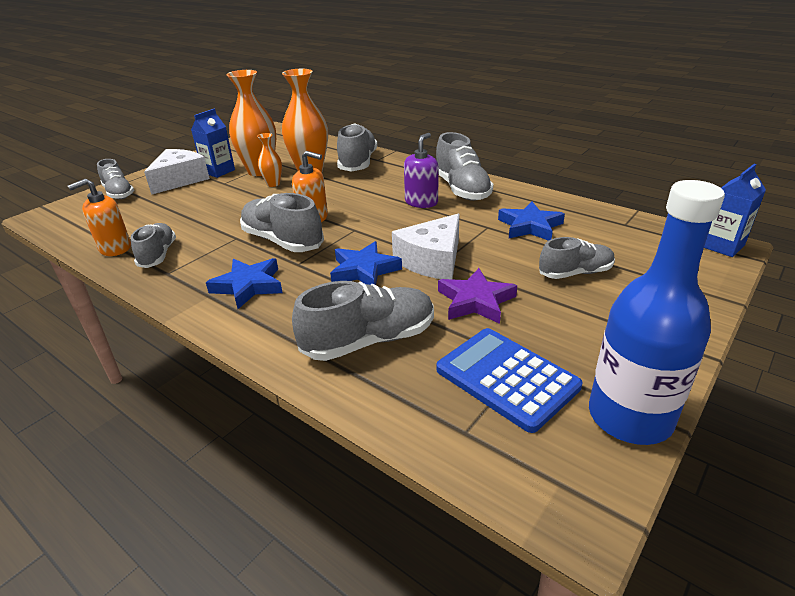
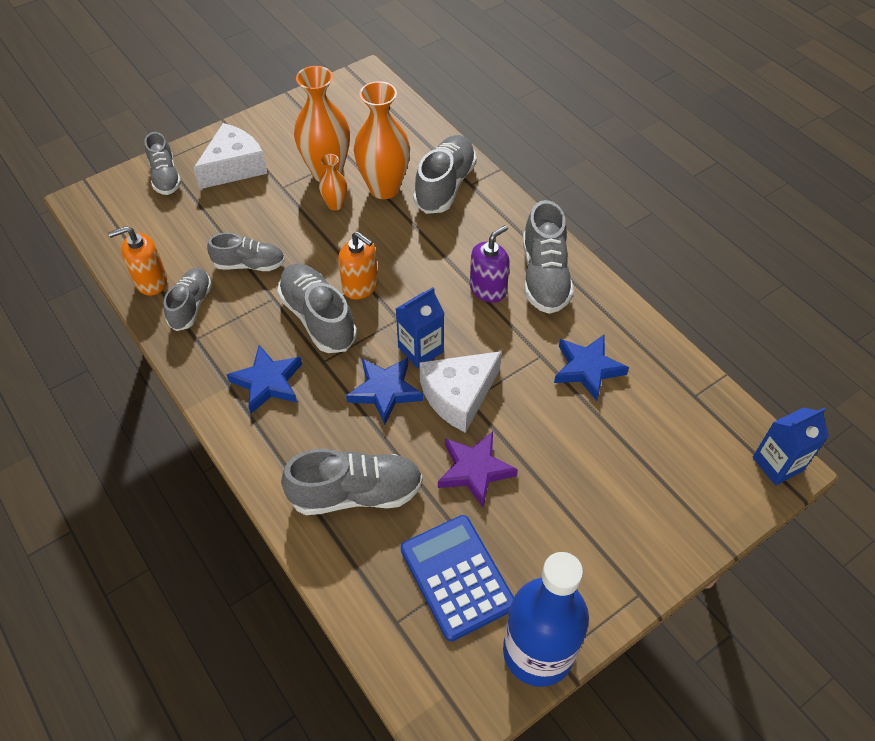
camera: 15 degrees right, 20 degrees up
(218, 171) = (280, 160): blue carton -> blue carton (420, 350)
(575, 273) = (594, 459): grey shoe -> grey shoe (249, 264)

